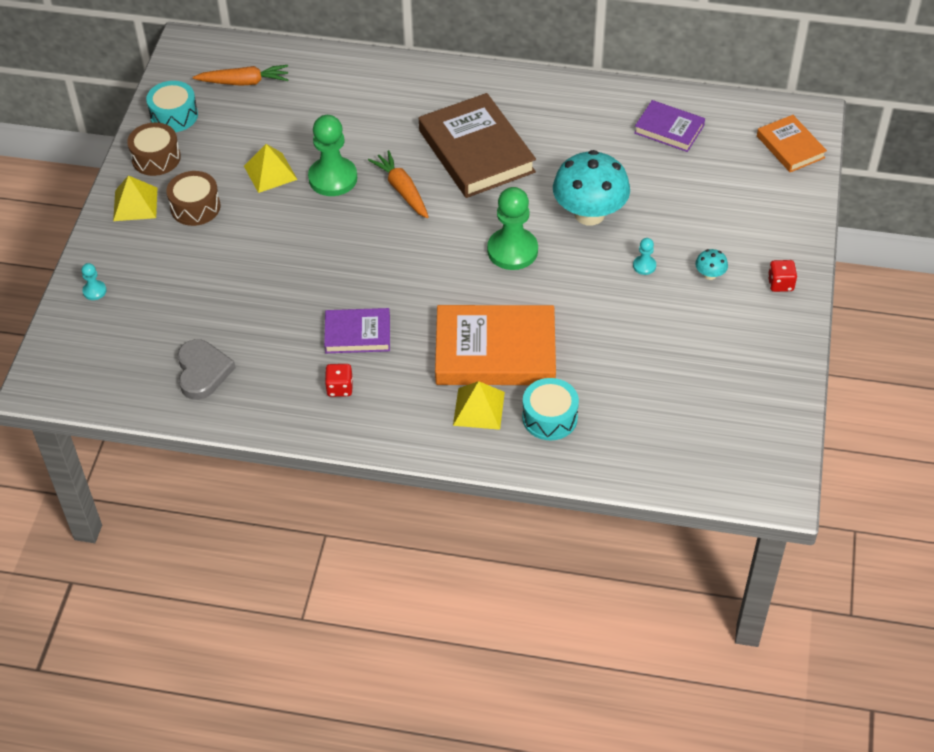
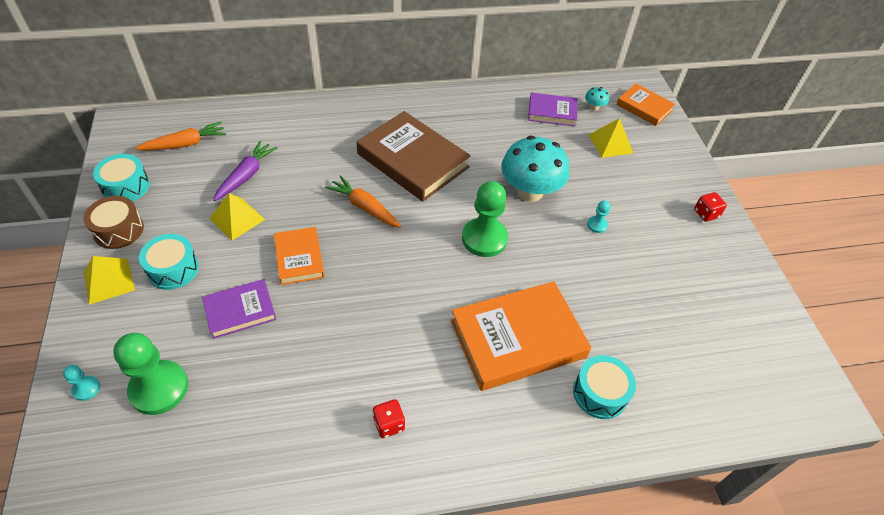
camera: 25 degrees left, 0 degrees up
(195, 207) = (173, 269): brown drum -> turquoise drum
(202, 372) = (236, 450): grey heart -> none
(294, 130) = (246, 175): none -> purple carrot
(316, 225) = (299, 258): none -> orange book
(333, 178) = (298, 211): green pawn -> green pawn (159, 388)
(357, 334) = (382, 358): purple book -> purple book (240, 311)
(479, 408) = (532, 404): yellow pyramid -> yellow pyramid (610, 143)
(710, 275) = (650, 220): turquoise mushroom -> turquoise mushroom (594, 107)

